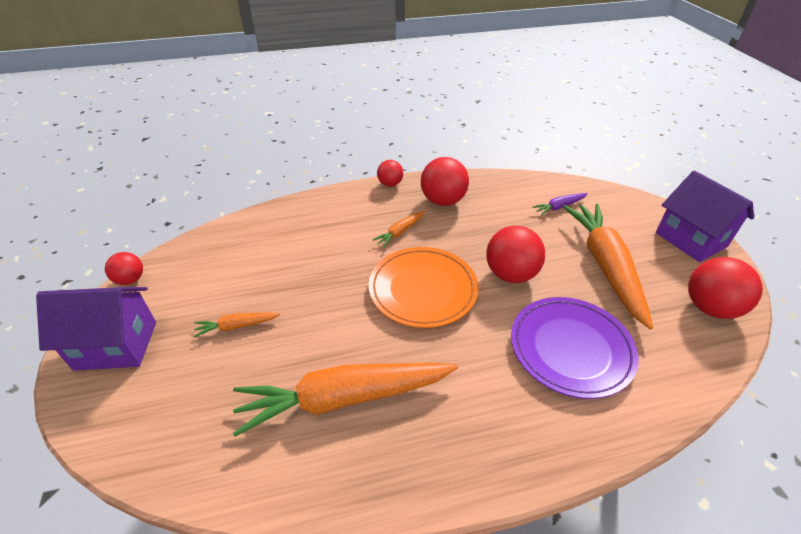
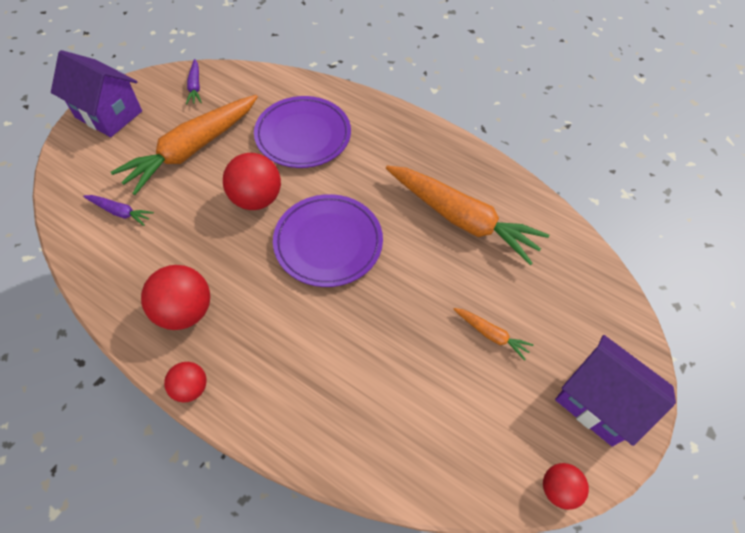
camera: 135 degrees left, 15 degrees up
(400, 232) = (271, 311): orange carrot -> none
(423, 289) = (328, 242): orange plate -> purple plate
(690, 239) = (109, 114): purple house -> purple house turned 75 degrees counterclockwise
(710, 308) = (195, 86): red ball -> purple carrot

